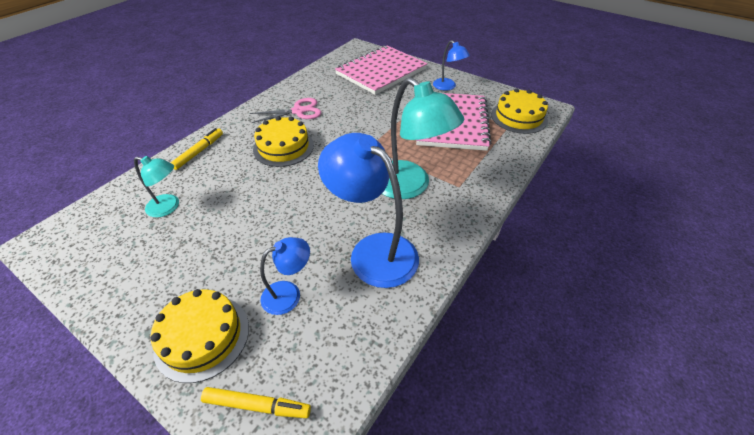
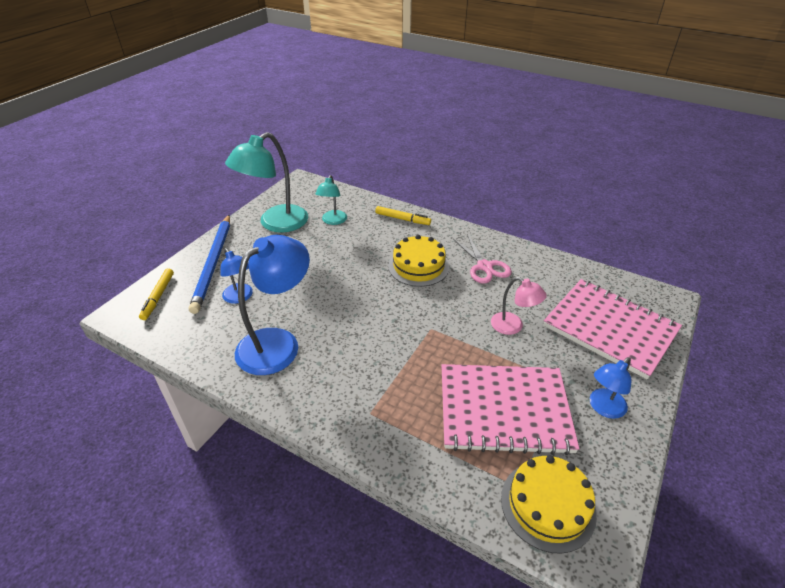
camera: 85 degrees right, 5 degrees down
(202, 336) = (213, 264): yellow cake -> blue pencil
(373, 108) = (513, 326): none -> pink lamp
(409, 187) = (366, 366): turquoise lamp -> turquoise lamp (275, 223)

